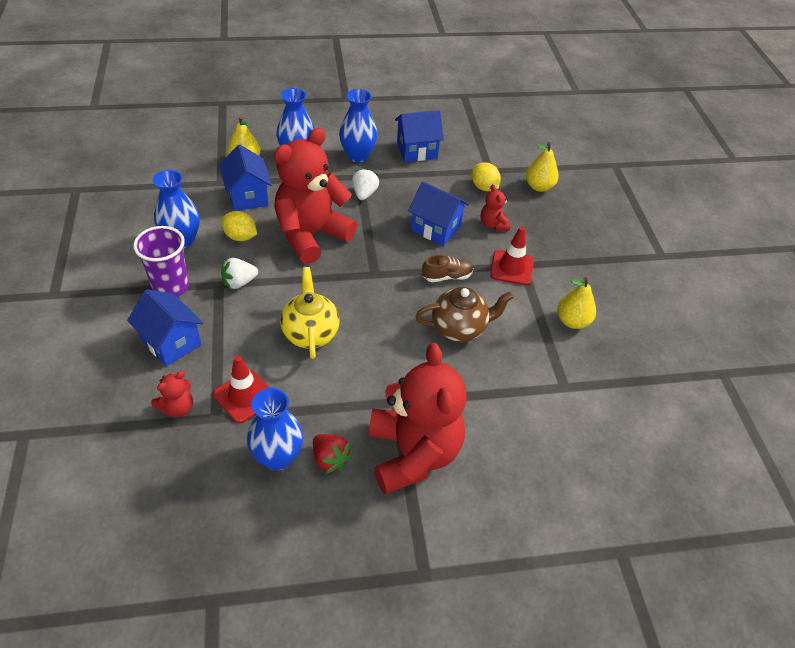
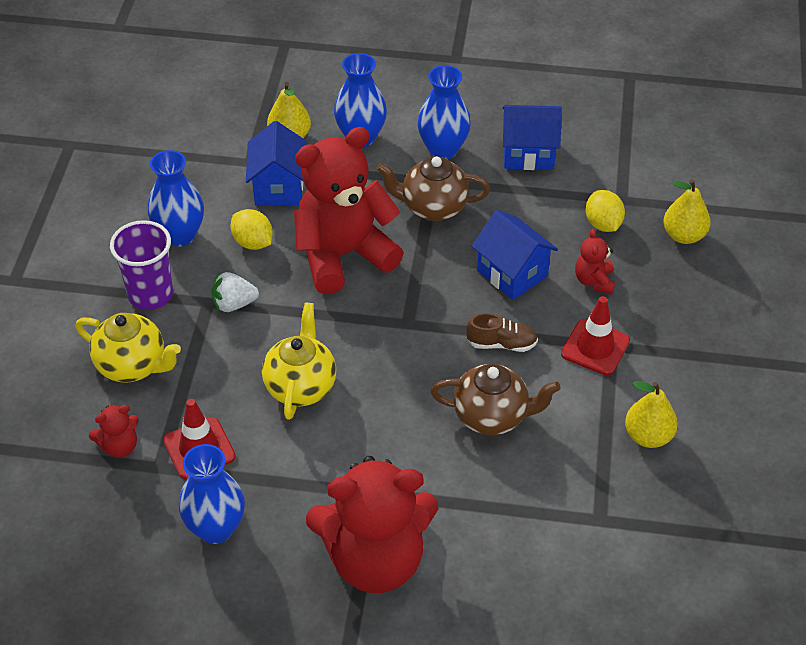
camera: 20 degrees right, 0 degrees up
(171, 342) = (133, 366): blue house -> yellow teapot
(330, 459) = (275, 544): red strawberry -> none
(364, 193) = (433, 207): white strawberry -> brown teapot
(413, 453) = (375, 559): red teddy bear -> red teddy bear turned 75 degrees clockwise

